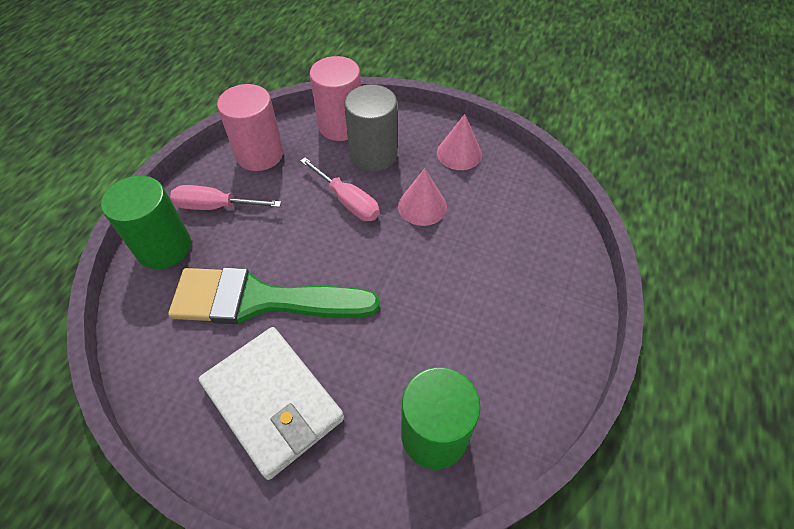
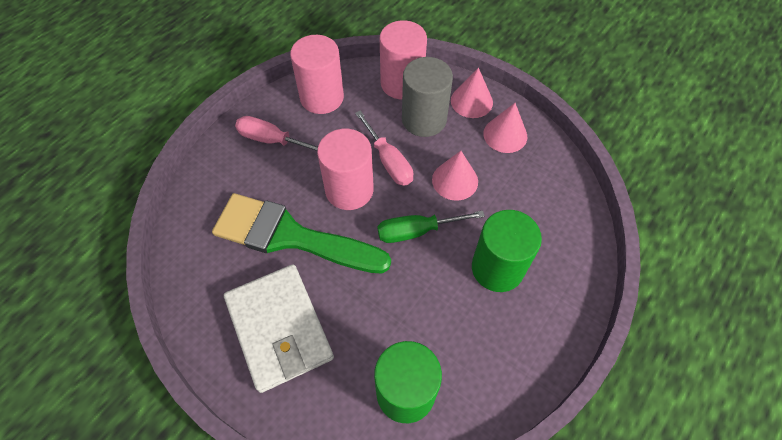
camera: 15 degrees right, 5 degrees up
(164, 247) = (221, 169): green cylinder -> green cylinder (497, 268)
(313, 238) = (349, 190): none -> pink cylinder
(398, 264) = (417, 231): none -> green screwdriver
(416, 129) = (471, 101): none -> pink cone

